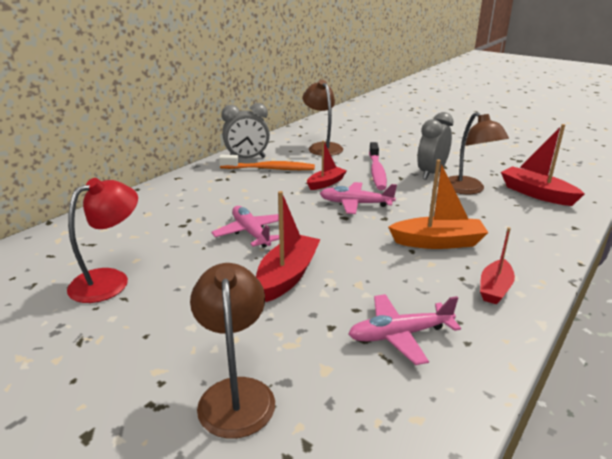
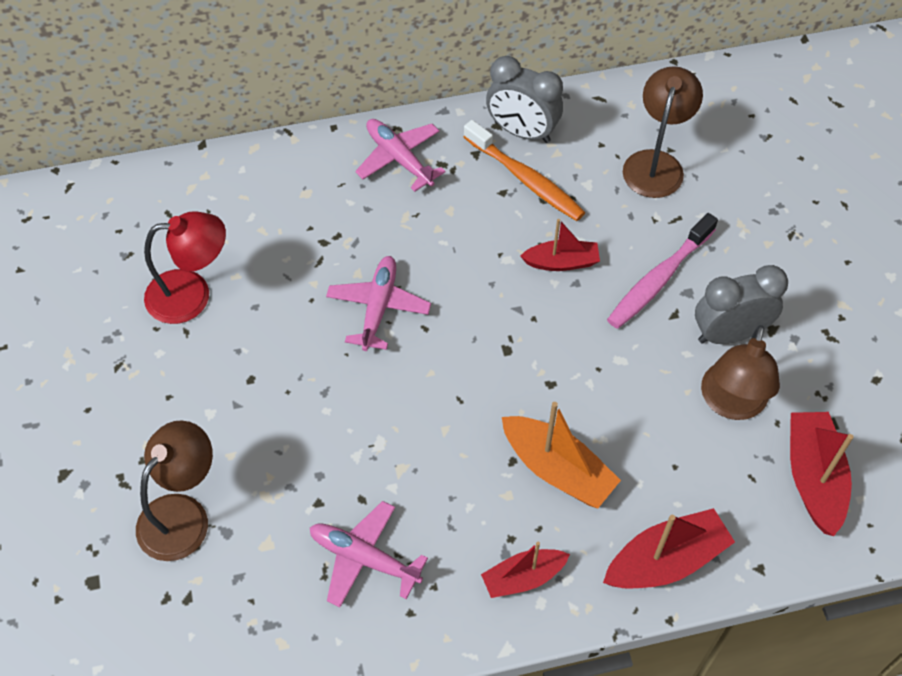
camera: 40 degrees right, 30 degrees up
(288, 276) = (348, 406): red boat -> red boat (666, 560)
(355, 204) = (548, 332): pink plane -> pink plane (399, 158)

